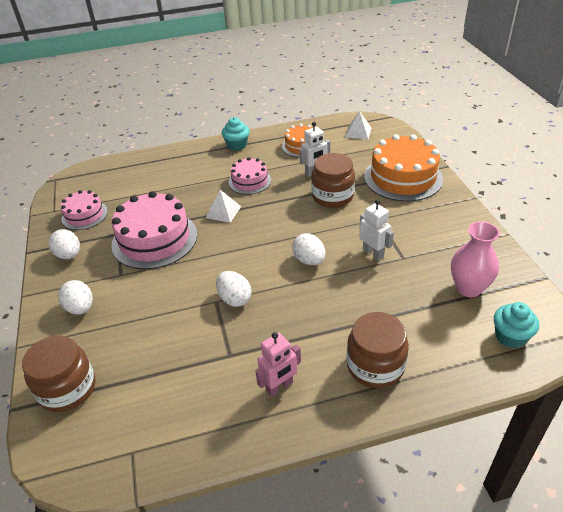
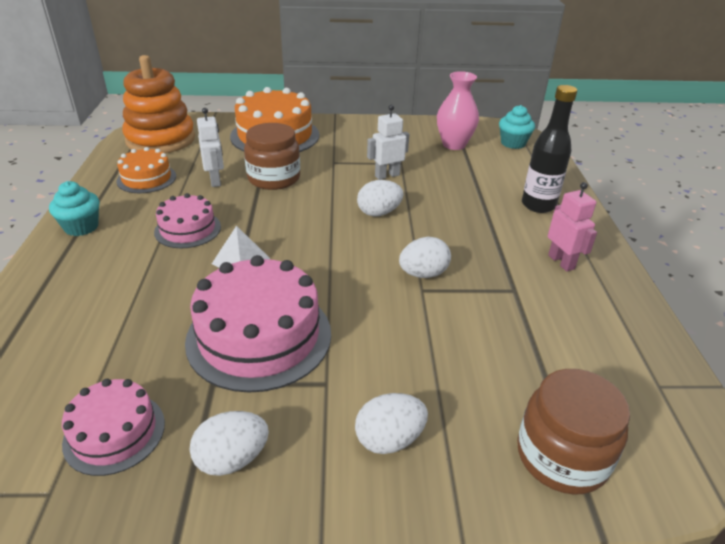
camera: 80 degrees left, 5 degrees down
(358, 132) = (161, 139): white pyramid -> orange stacking toy
(375, 366) = (538, 205): brown jar -> black bottle

